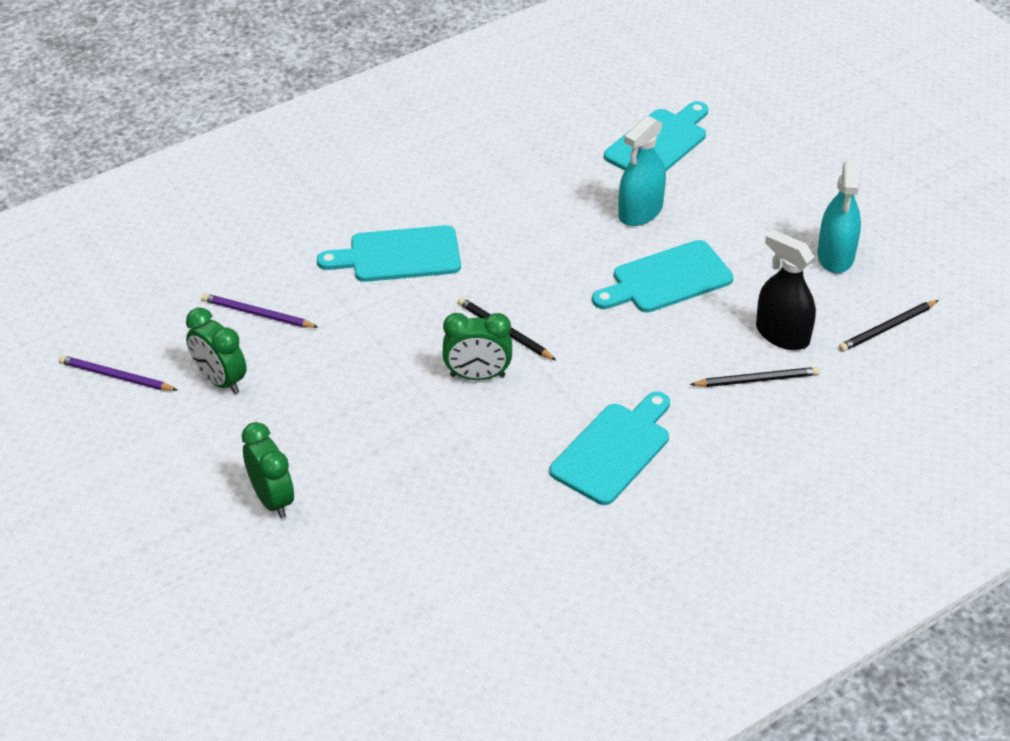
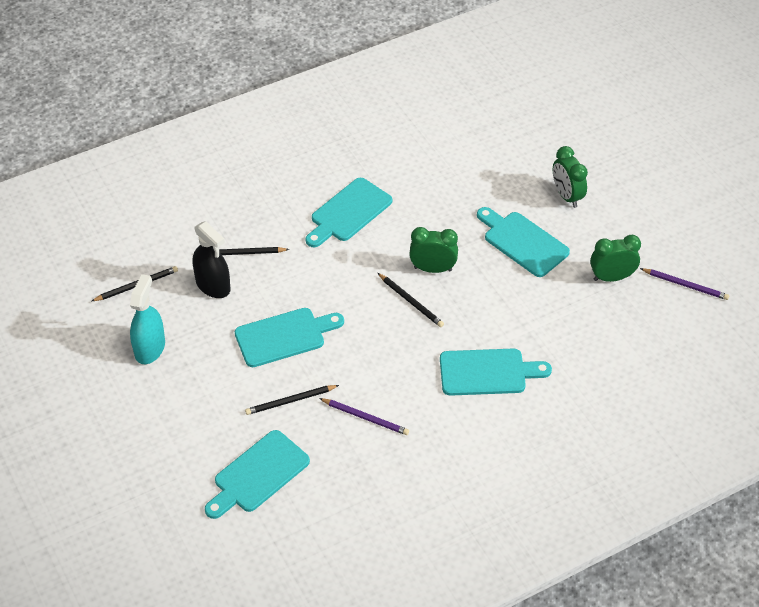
camera: 175 degrees left, 5 degrees up
(220, 380) = (611, 277): green clock -> green clock turned 60 degrees counterclockwise
(257, 314) = (592, 328): purple pencil -> purple pencil (365, 418)
(346, 422) = (523, 242): none -> turquoise cutting board
(640, 211) = (290, 401): turquoise spray bottle -> black pencil

